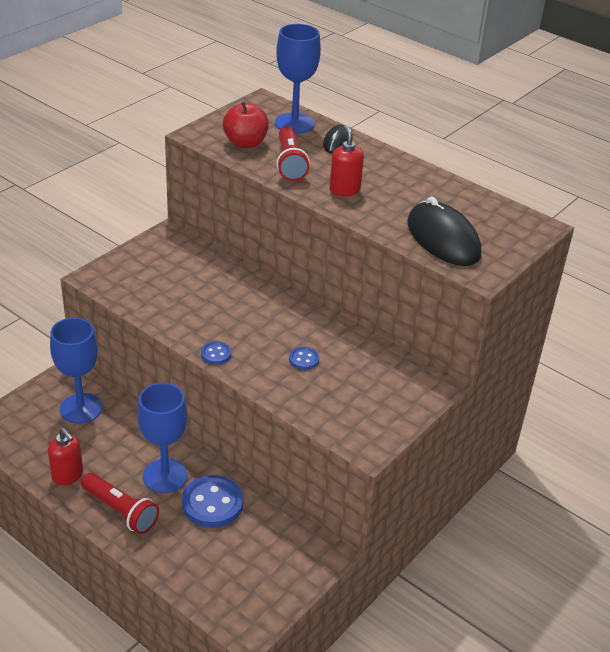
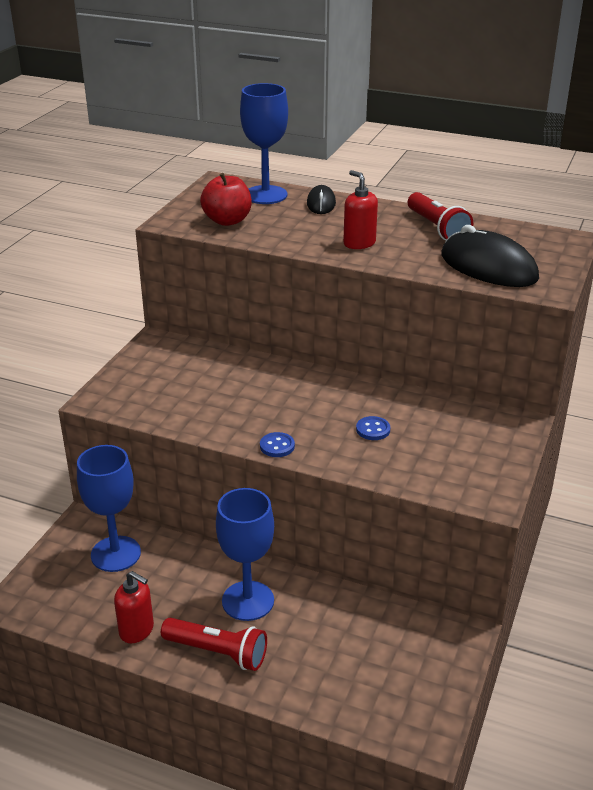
camera: 15 degrees left, 5 degrees down
(212, 503) = (315, 615): blue button -> none
(290, 163) = (286, 230): red flashlight -> red flashlight (437, 228)

